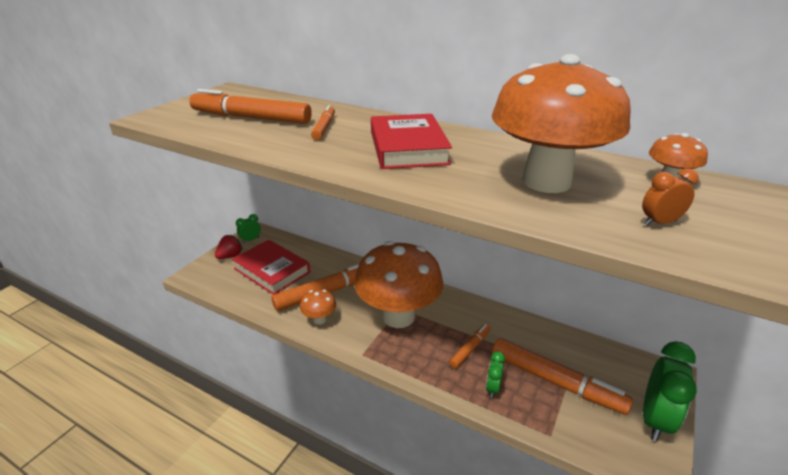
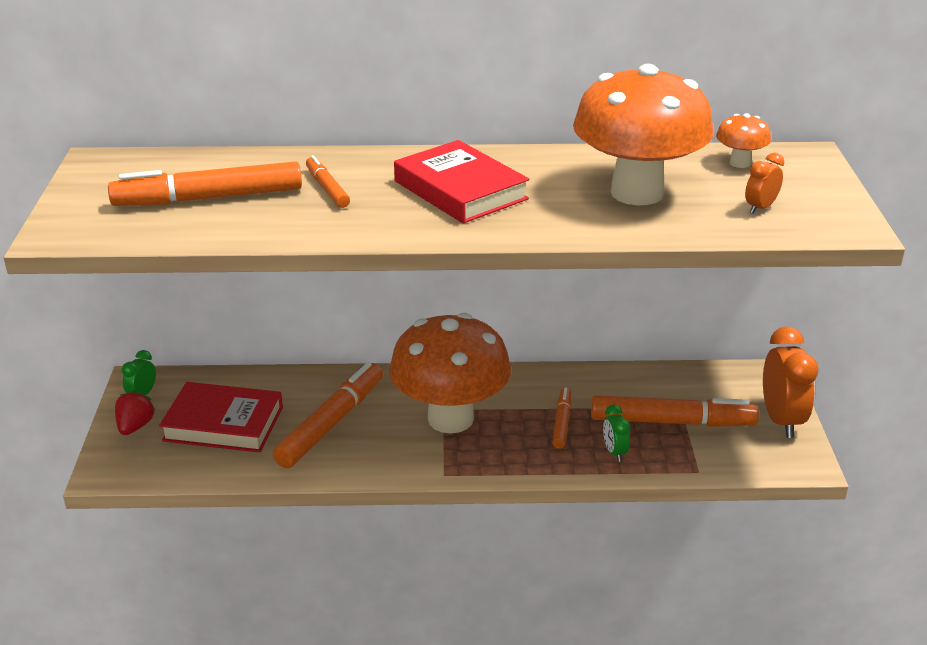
camera: 30 degrees left, 0 degrees up
(319, 319) = (354, 458): orange mushroom -> none
(655, 420) = (781, 420): green clock -> orange clock

